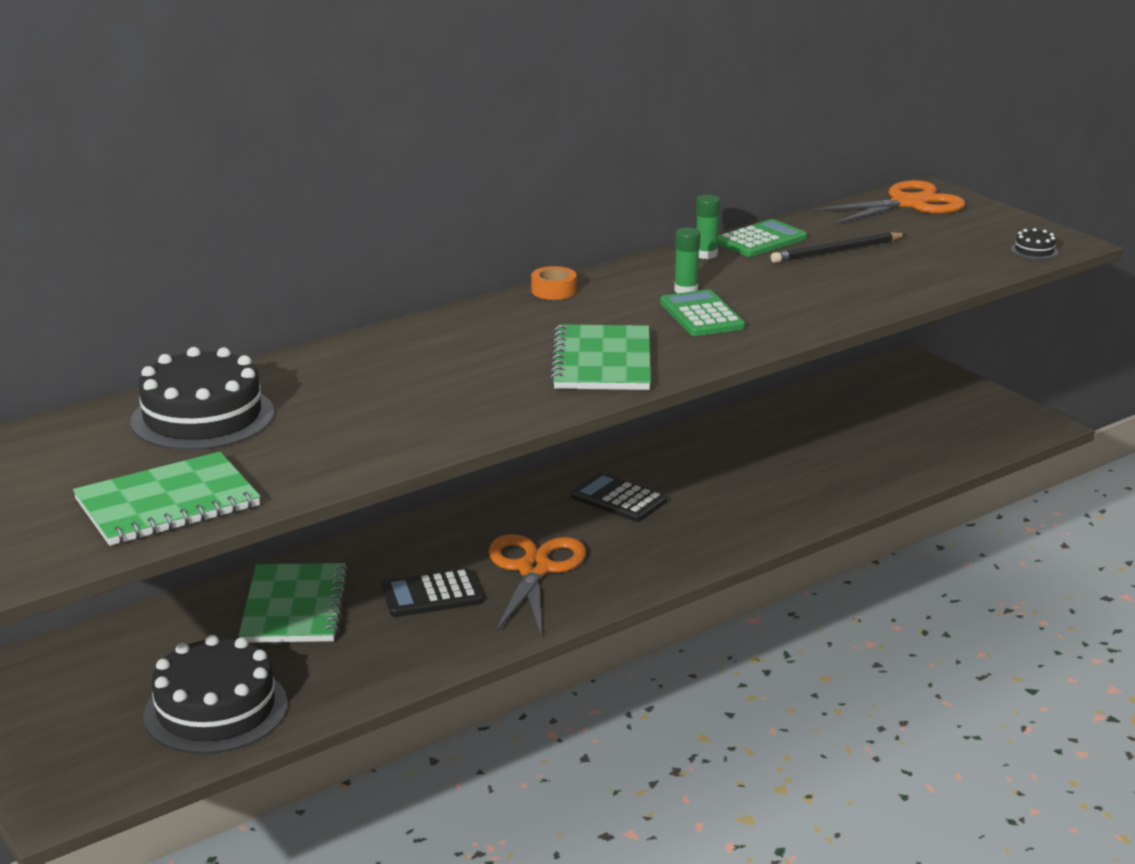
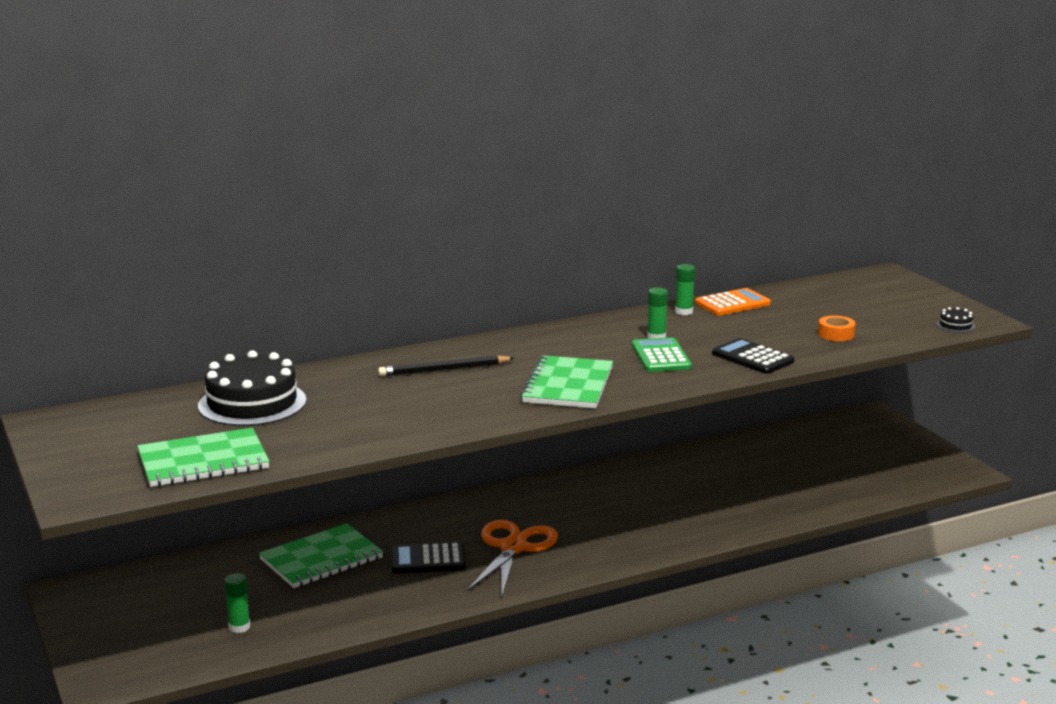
camera: 10 degrees right, 5 degrees down
(216, 709) = (239, 627): black cake -> green glue stick
(294, 607) = (321, 559): green notebook -> green notebook turned 45 degrees clockwise
(553, 290) = (552, 331): orange tape -> orange tape (836, 334)
(618, 499) = (597, 501): black calculator -> black calculator (752, 357)
(760, 240) = (732, 303): green calculator -> orange calculator
(836, 251) = (790, 316): black pencil -> black pencil (444, 369)
(908, 204) = (866, 283): orange scissors -> none

